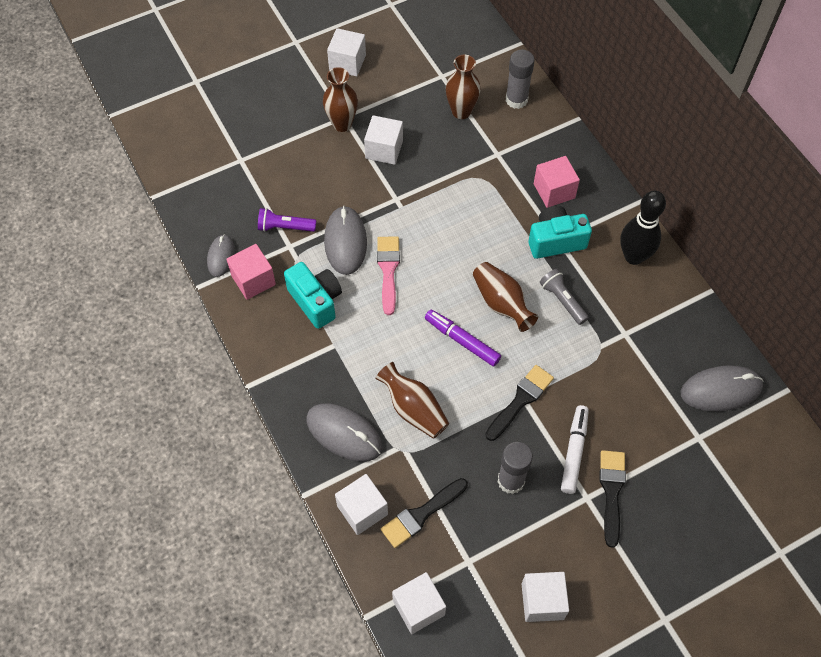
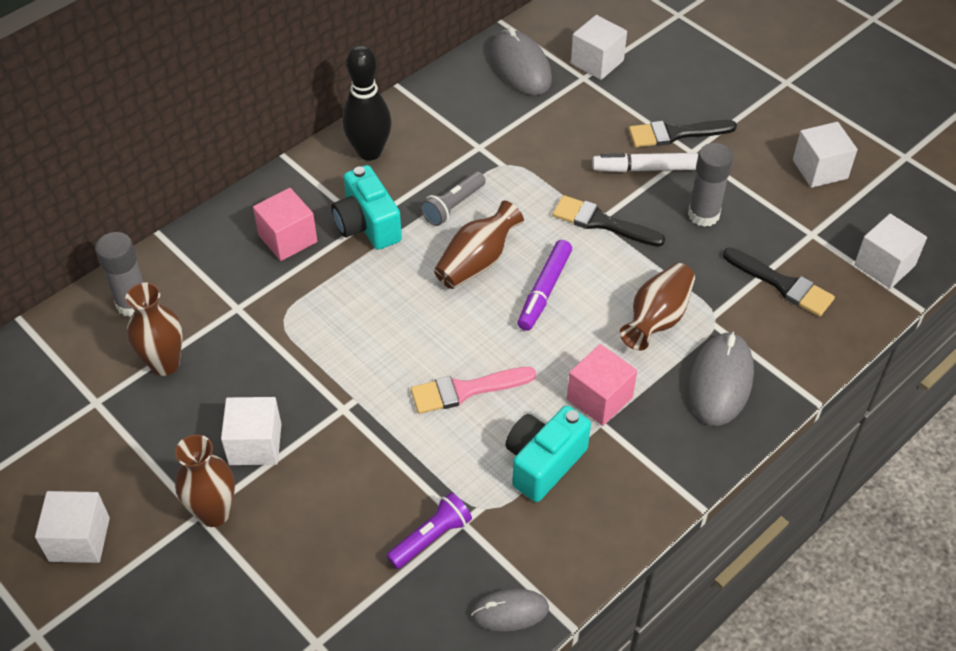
camera: 105 degrees left, 10 degrees down
(253, 280) = (536, 553): pink cube -> pink cube (599, 398)
(285, 227) = (431, 538): purple flashlight -> purple flashlight turned 120 degrees counterclockwise
(345, 242) = (435, 452): grey mouse -> none
(362, 510) = (806, 340): white cube -> white cube (597, 62)

